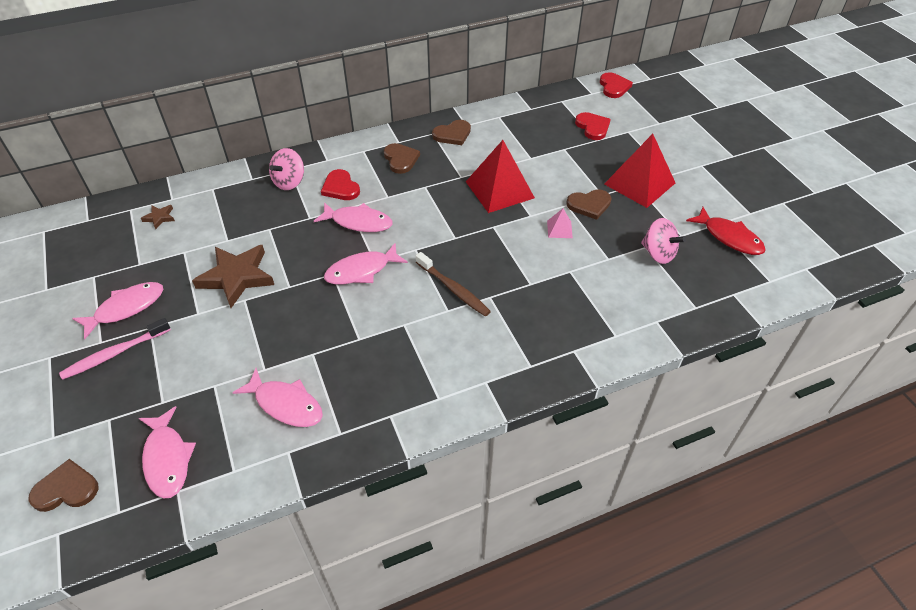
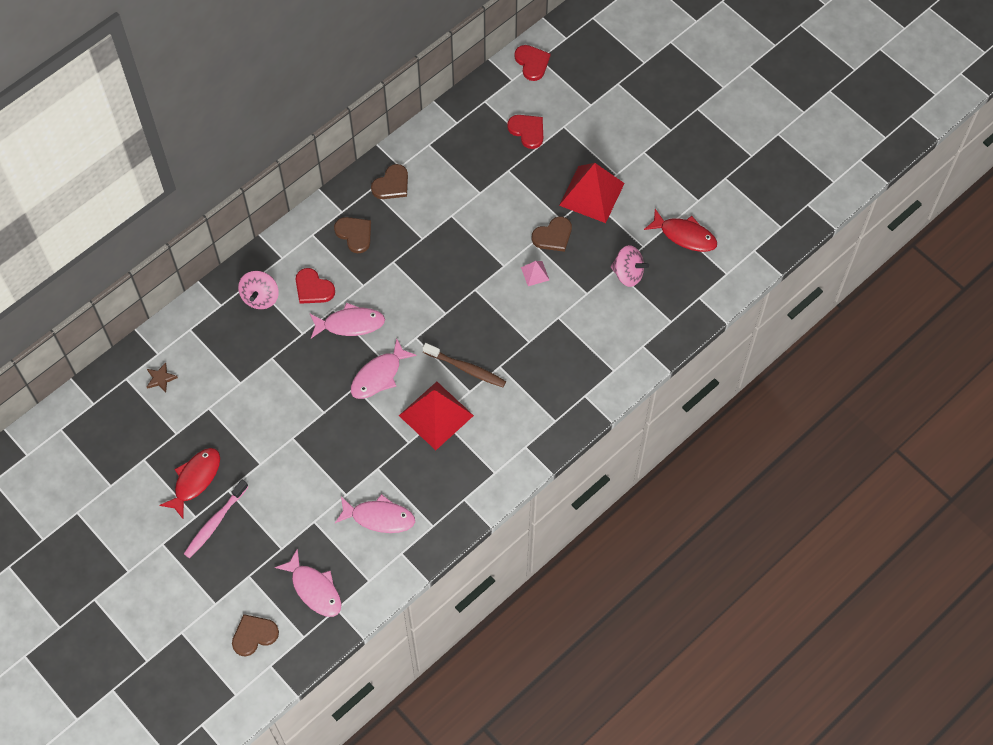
camera: 20 degrees left, 15 degrees up
(126, 308) = (195, 480): pink fish -> red fish
(237, 277) = (272, 418): brown star -> none
(499, 189) = (464, 243): red pyramid -> red pyramid (436, 415)

